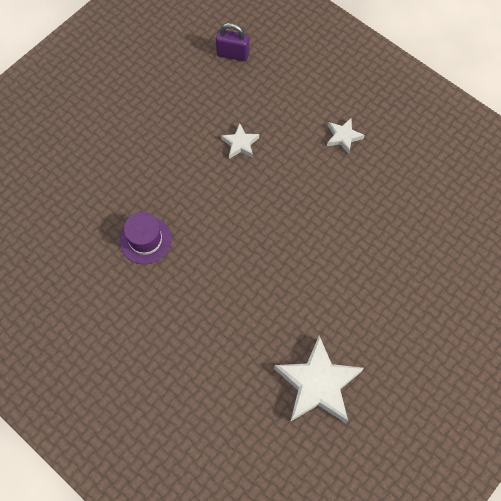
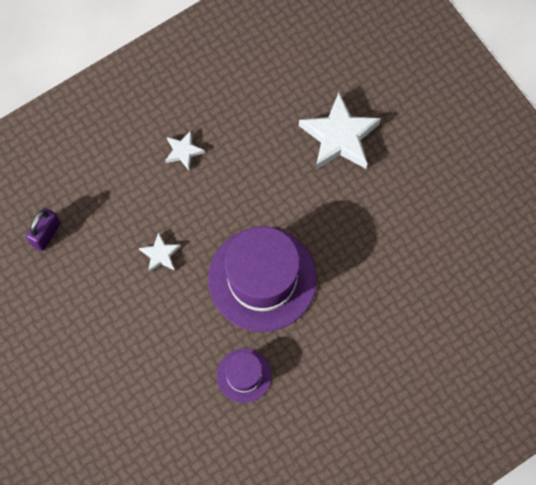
camera: 75 degrees left, 5 degrees up
(241, 233) = (262, 279): none -> purple hat
(317, 384) = (432, 250): white star -> white star (339, 137)

